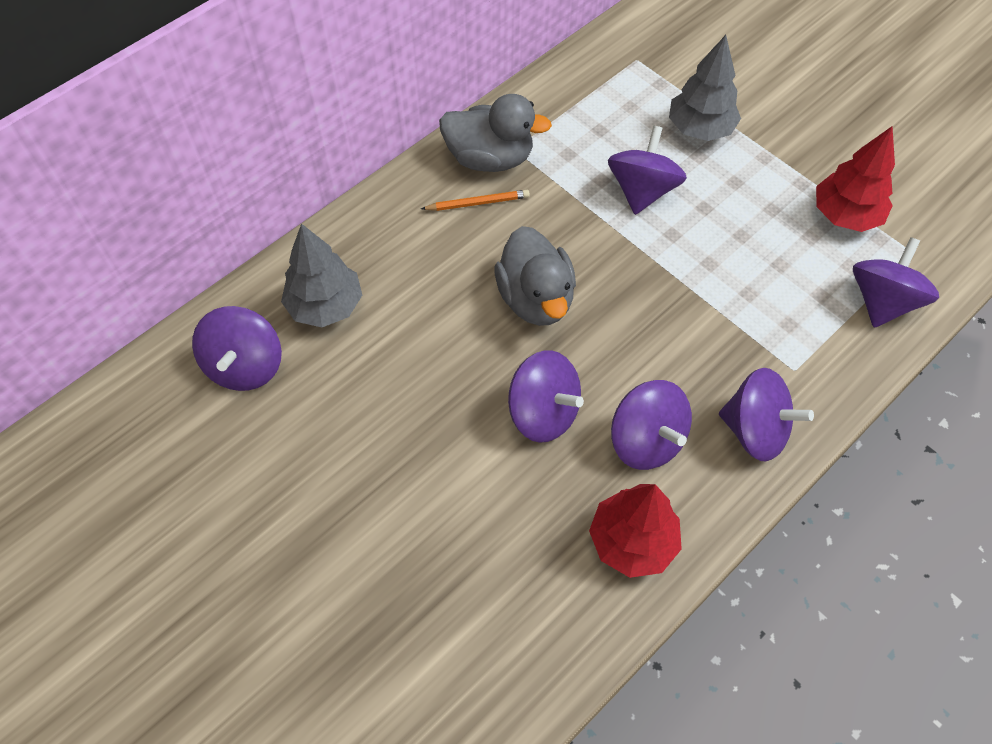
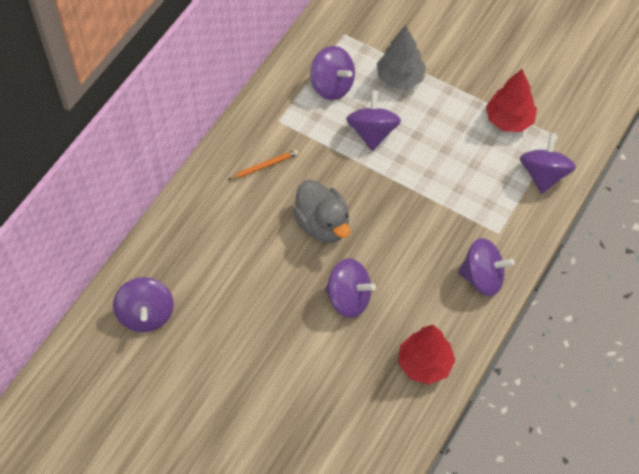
camera: 15 degrees left, 0 degrees up
(325, 306) = (185, 262): grey tree -> none
(490, 158) = (263, 131): grey duck -> none
(646, 440) = (417, 300): purple spinning top -> purple spinning top (332, 85)

